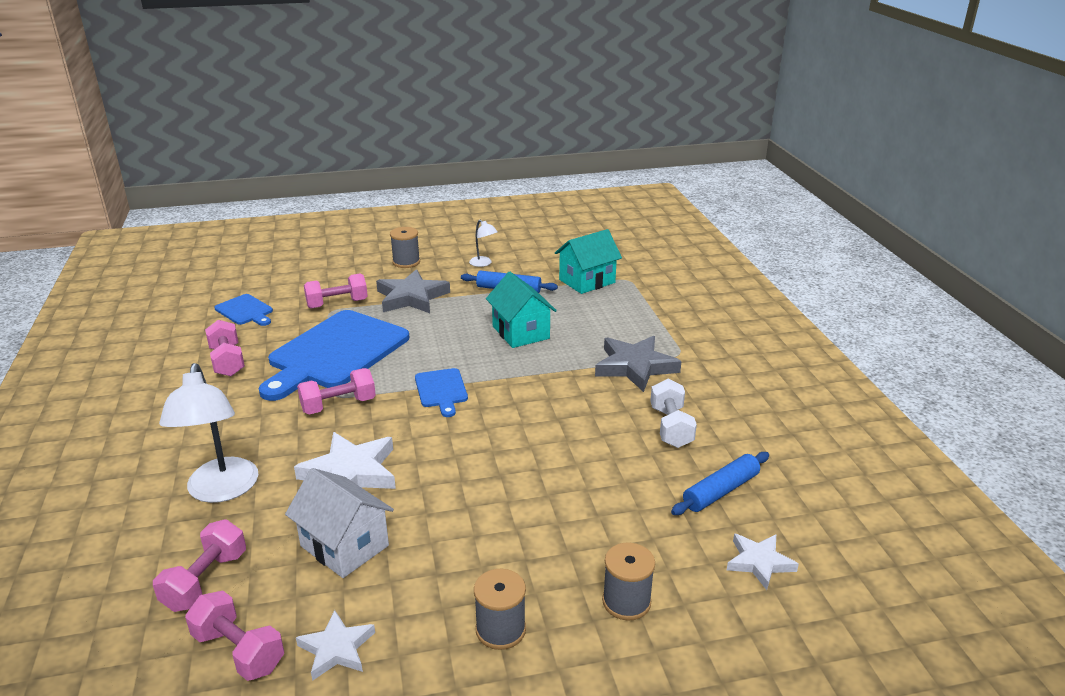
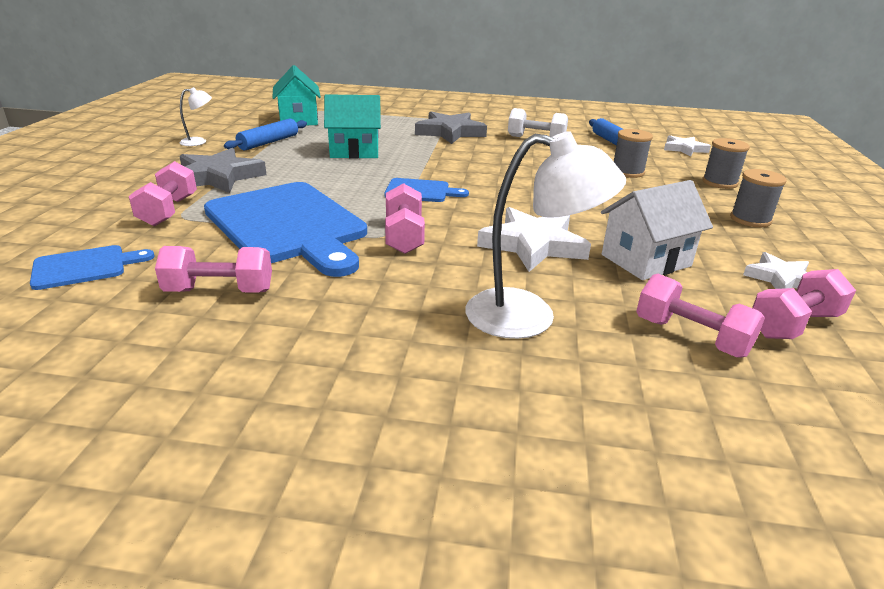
camera: 70 degrees left, 0 degrees up
(406, 262) = (128, 168): grey spool -> grey spool (627, 172)

